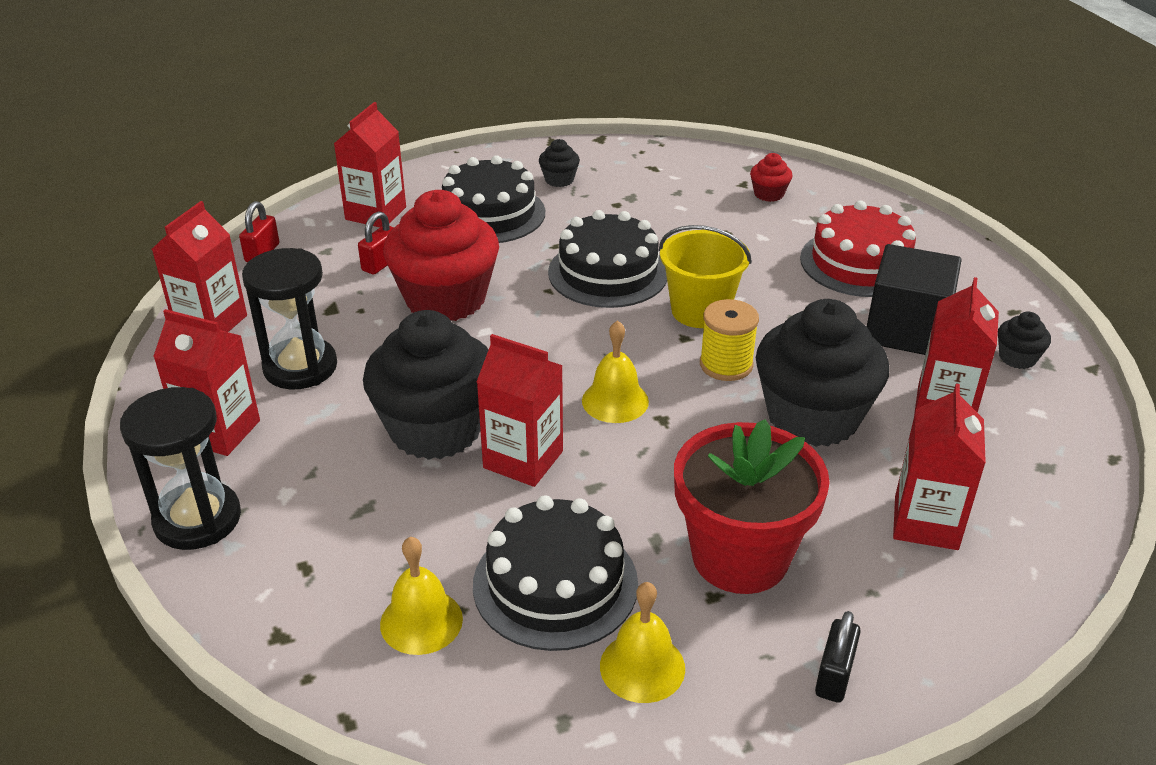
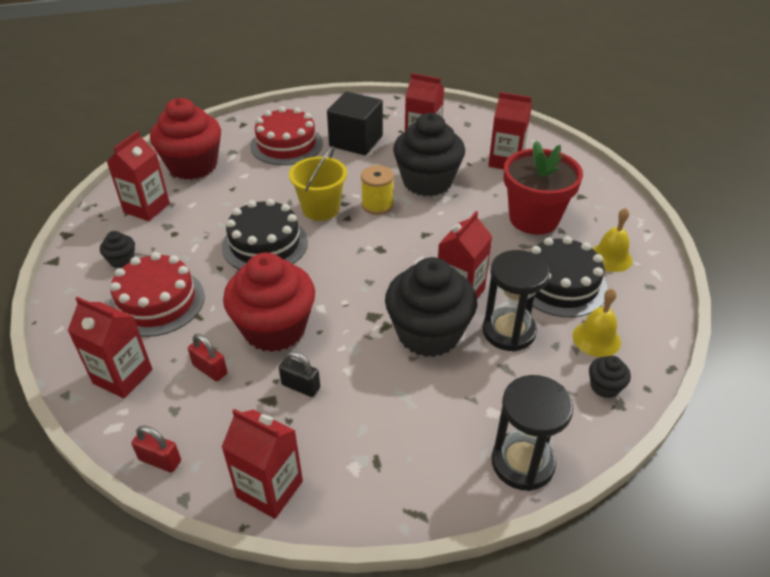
camera: 85 degrees left, 5 degrees up
(220, 431) = (424, 461): red carton -> red carton (146, 208)
(300, 367) = (347, 415): black hourglass -> black hourglass (508, 331)
(489, 213) = (157, 302): black cake -> red cake
(615, 401) = (406, 251): yellow bell -> none
(768, 194) = (193, 166): red cupcake -> red cupcake, size x2.36
(834, 676) = (603, 201): black padlock -> black padlock (300, 386)
(1017, 358) = (386, 114): black cupcake -> black cupcake (604, 387)

